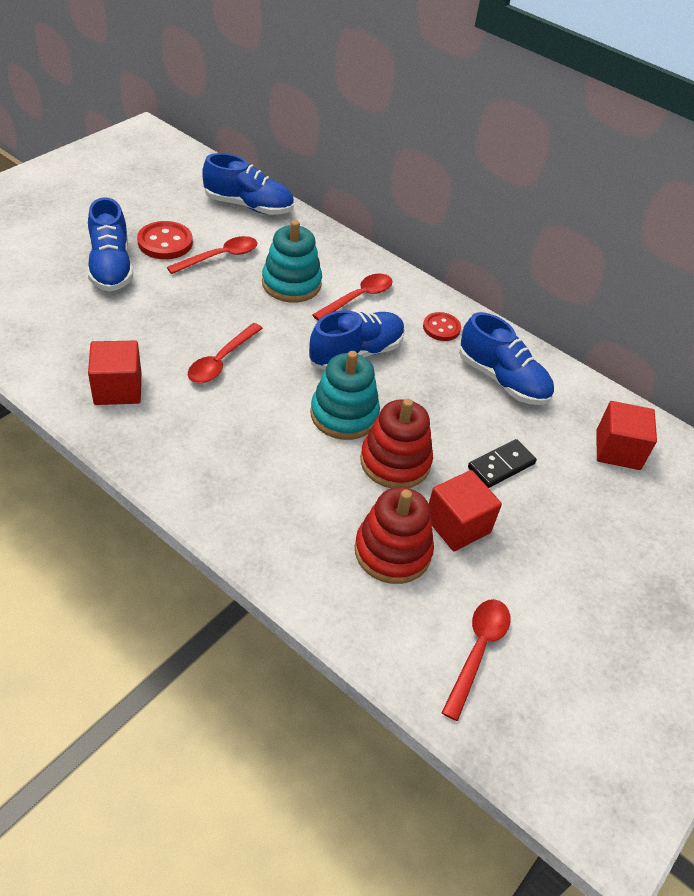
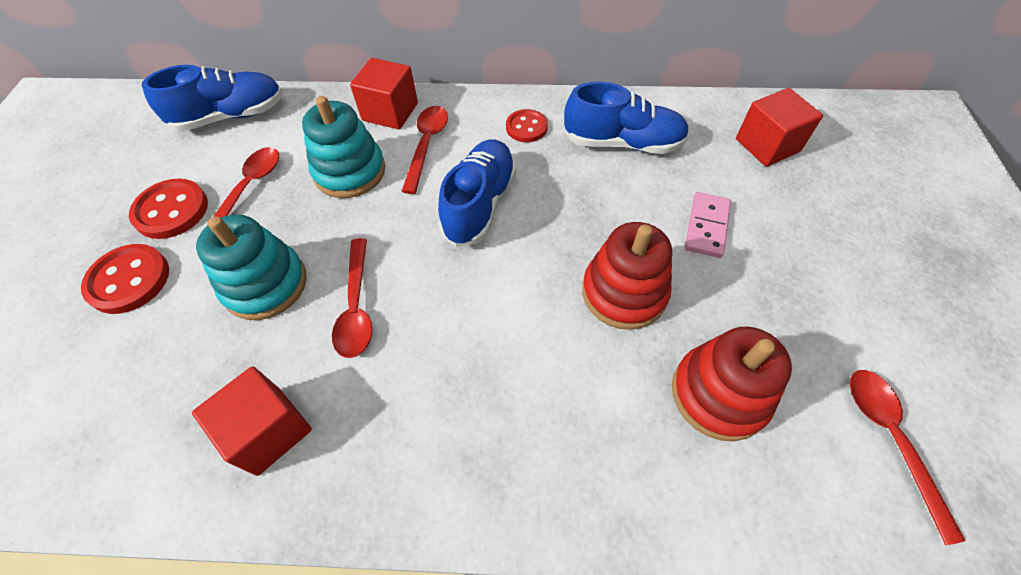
camera: 30 degrees left, 10 degrees up
(111, 267) = (129, 280): blue shoe -> red button
(344, 415) = (531, 277): turquoise stacking toy -> turquoise stacking toy (265, 284)
(457, 525) = (737, 316): red cube -> red cube (390, 112)
(501, 466) = (707, 226): black domino -> pink domino

